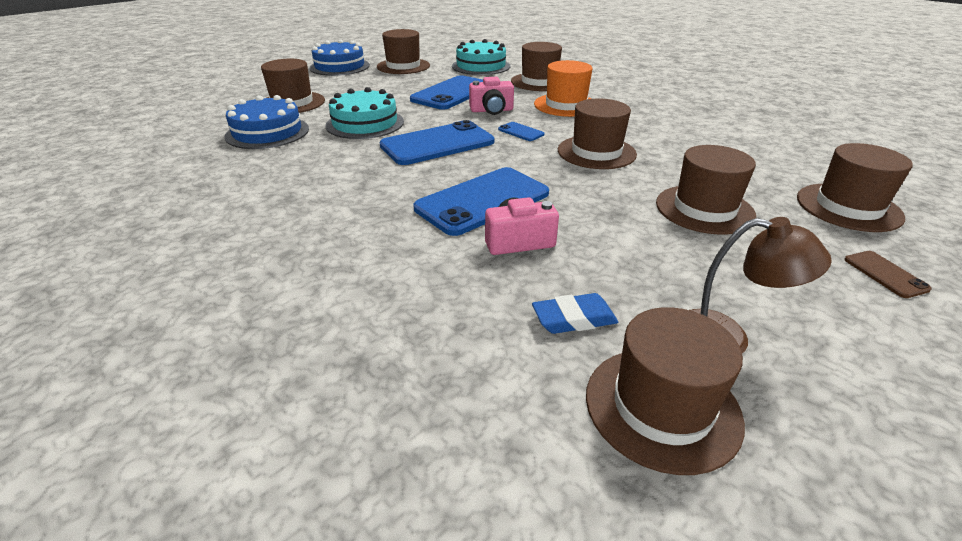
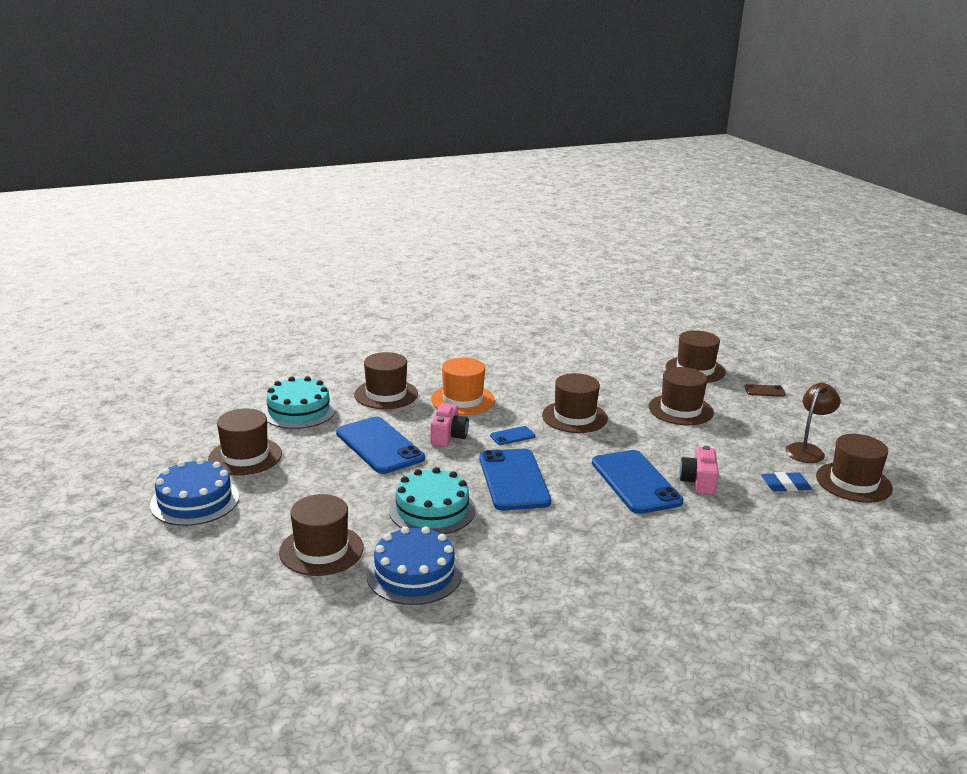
camera: 70 degrees left, 10 degrees down
(574, 319) = (785, 485): blue eraser -> blue eraser turned 75 degrees clockwise

